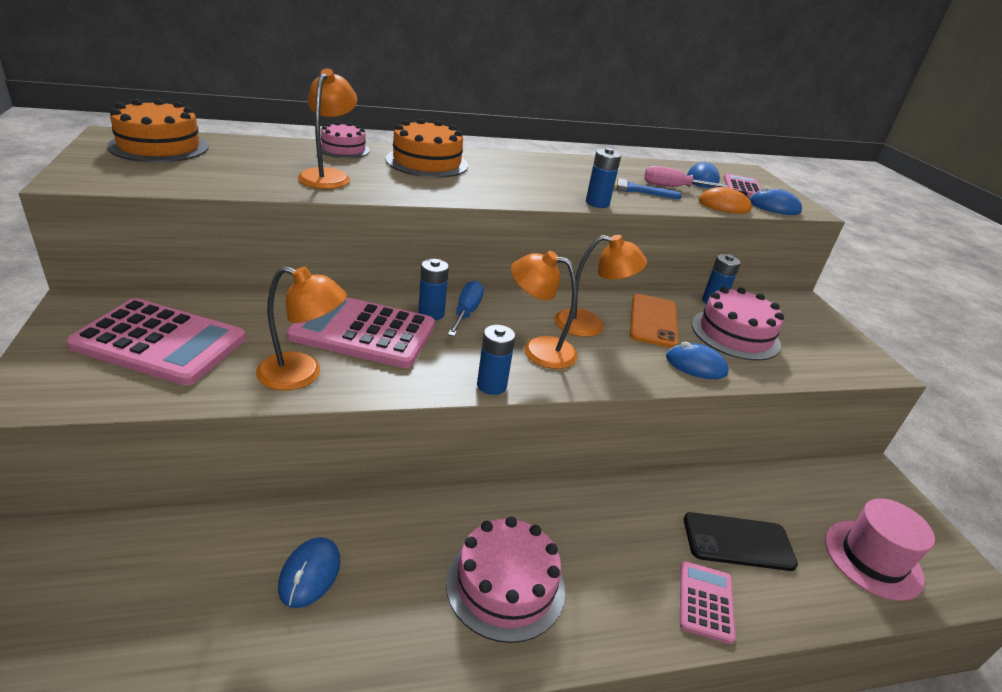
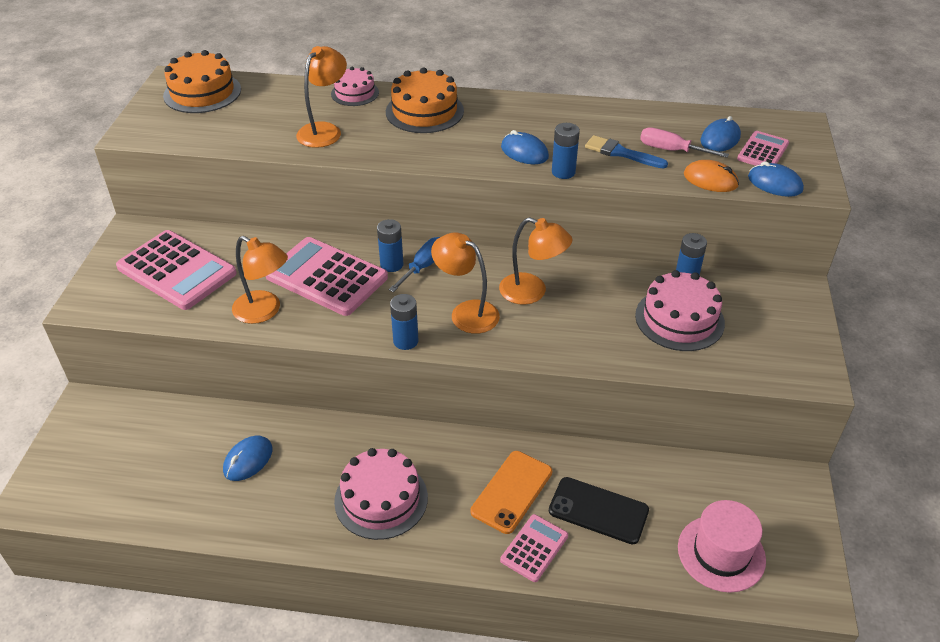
camera: 25 degrees right, 10 degrees up
(653, 321) = (601, 294): orange phone -> orange phone (511, 491)
(695, 365) = (608, 347): blue mouse -> blue mouse (524, 152)

